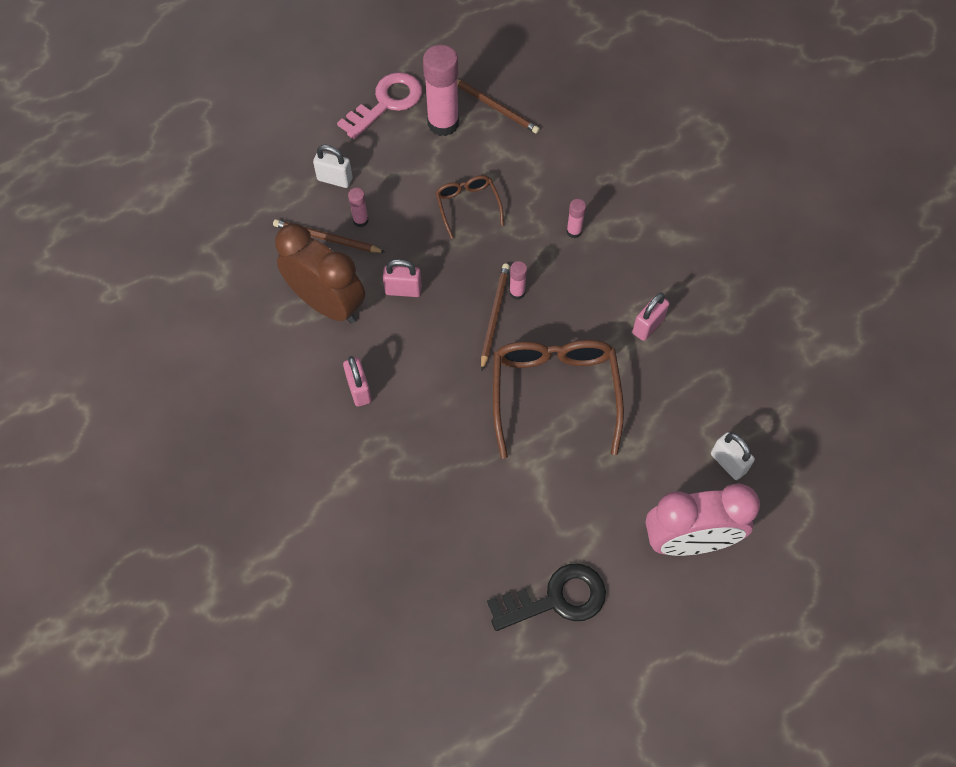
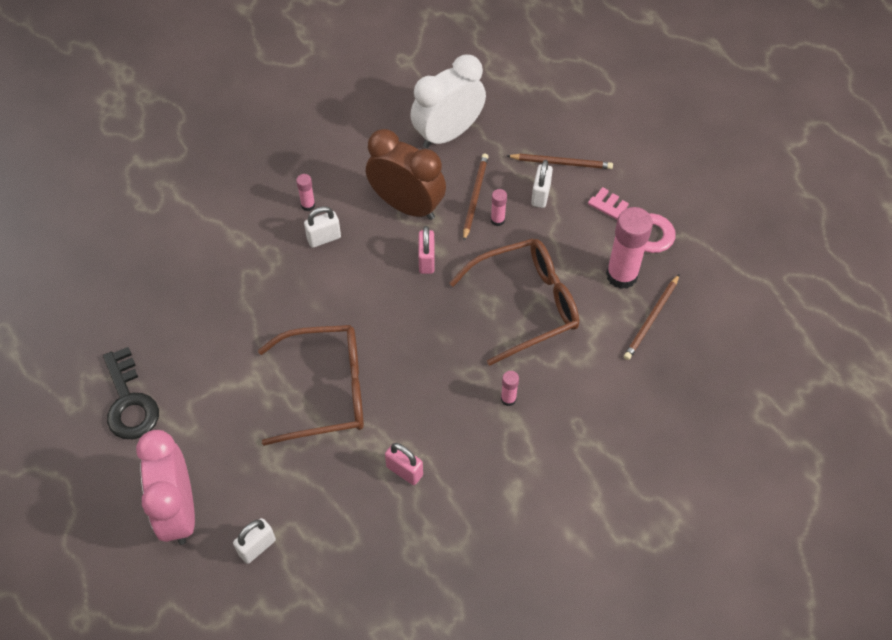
camera: 85 degrees right, 5 degrees down
(234, 257) = (448, 133): none -> white clock
(327, 304) = (407, 205): brown clock -> brown clock turned 90 degrees counterclockwise
(359, 389) = (324, 238): pink padlock -> white padlock
(467, 206) = (526, 304): brown glasses -> brown glasses, size x1.91
(494, 315) = (405, 336): brown pencil -> brown pencil (561, 163)
(517, 292) = (432, 353): pink glue stick -> pink glue stick (308, 205)

